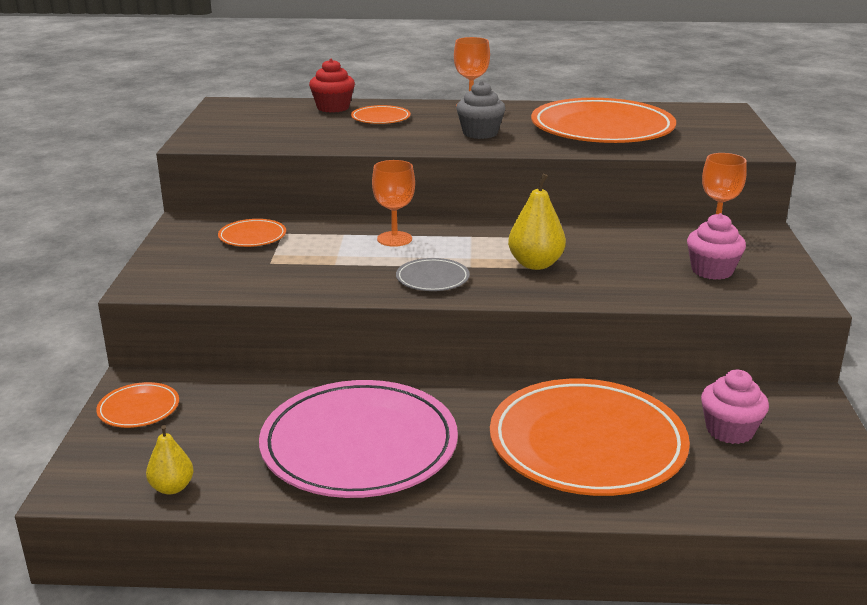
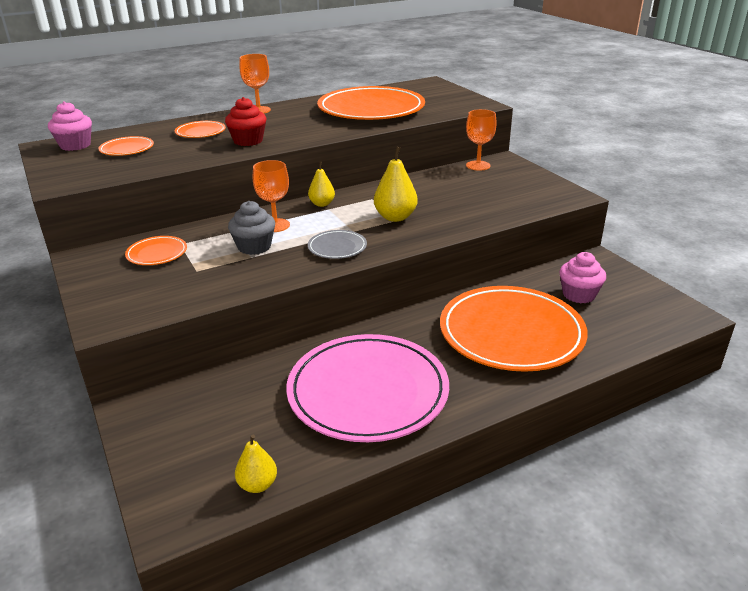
camera: 30 degrees left, 5 degrees up
(139, 409) = (159, 431): orange plate -> orange plate (127, 149)
(333, 107) = (150, 131): red cupcake -> red cupcake (248, 141)
(469, 229) = (322, 204): none -> yellow pear
(480, 133) = (292, 129): grey cupcake -> grey cupcake (254, 247)
(712, 271) = (505, 192): pink cupcake -> pink cupcake (75, 145)

